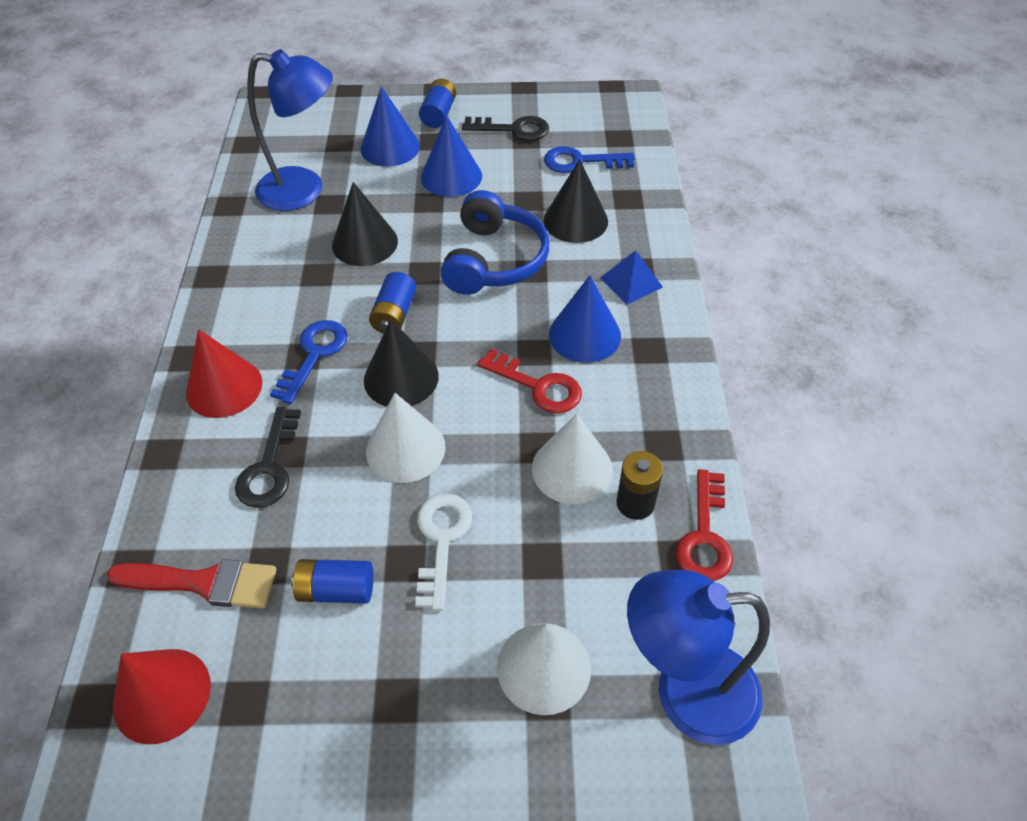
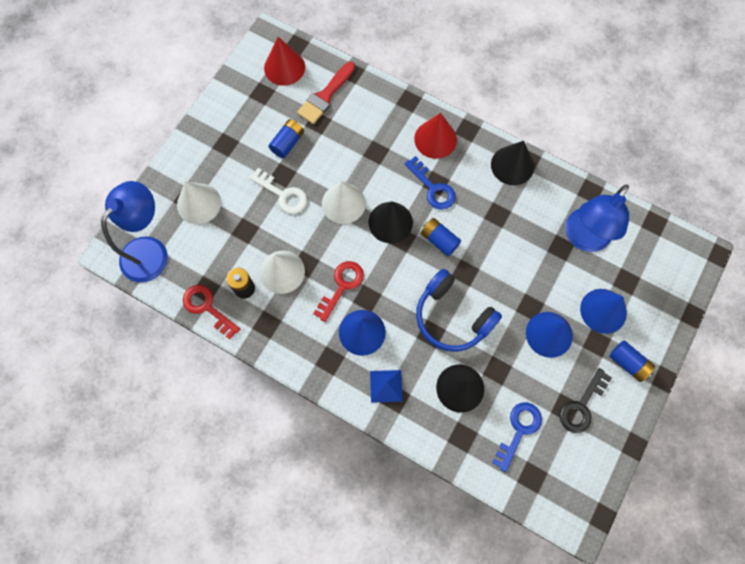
camera: 120 degrees right, 20 degrees up
(269, 467) = (371, 141): black key -> none
(364, 243) = (510, 251): black cone -> black cone (512, 165)
(538, 386) = (342, 286): red key -> red key turned 150 degrees clockwise

